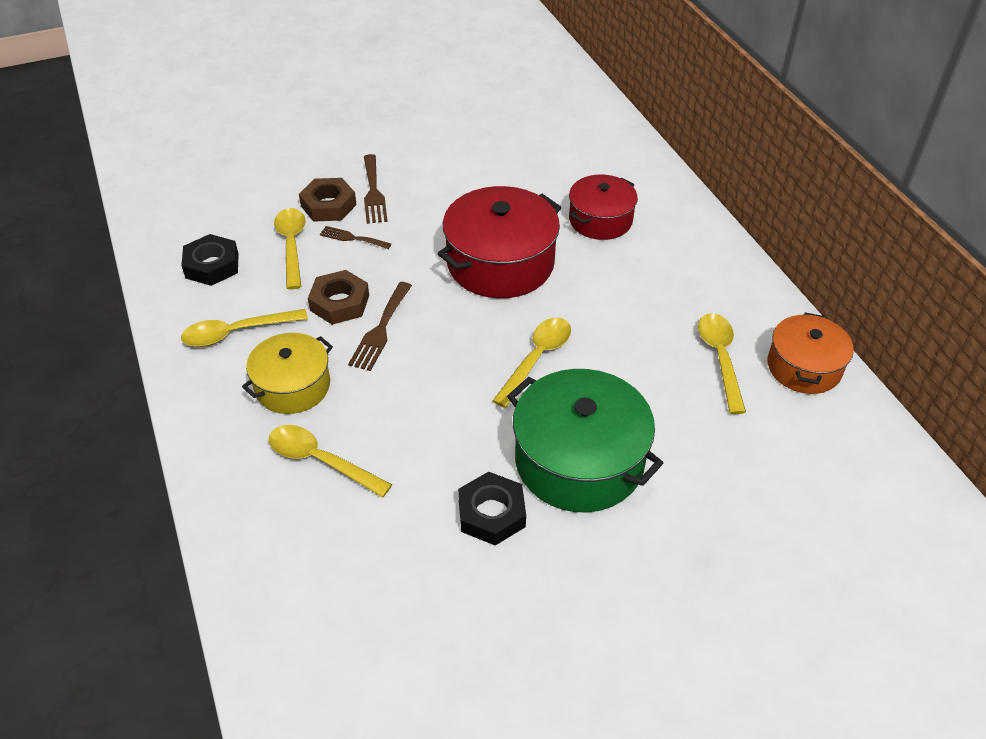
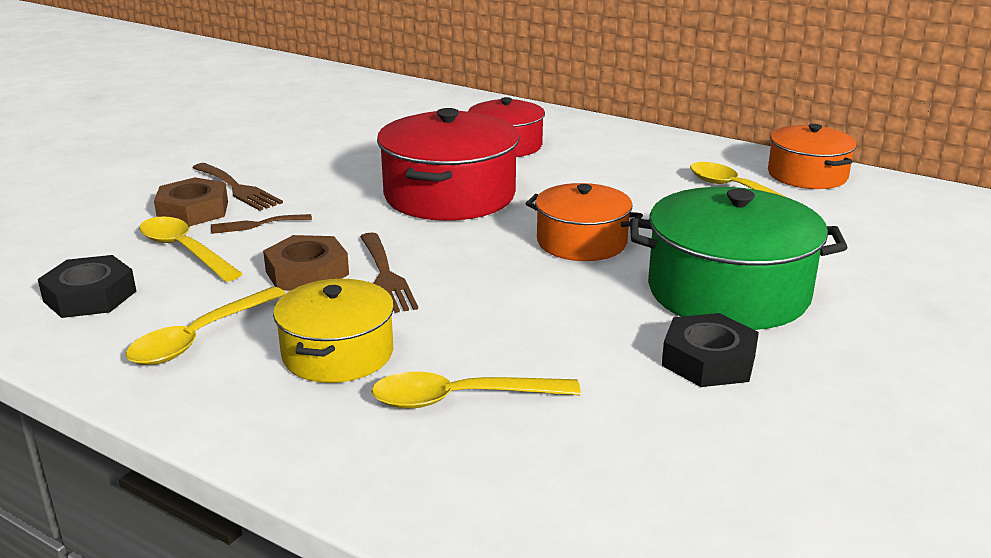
camera: 35 degrees left, 20 degrees down
(537, 358) = (582, 242): yellow spoon -> orange pot

